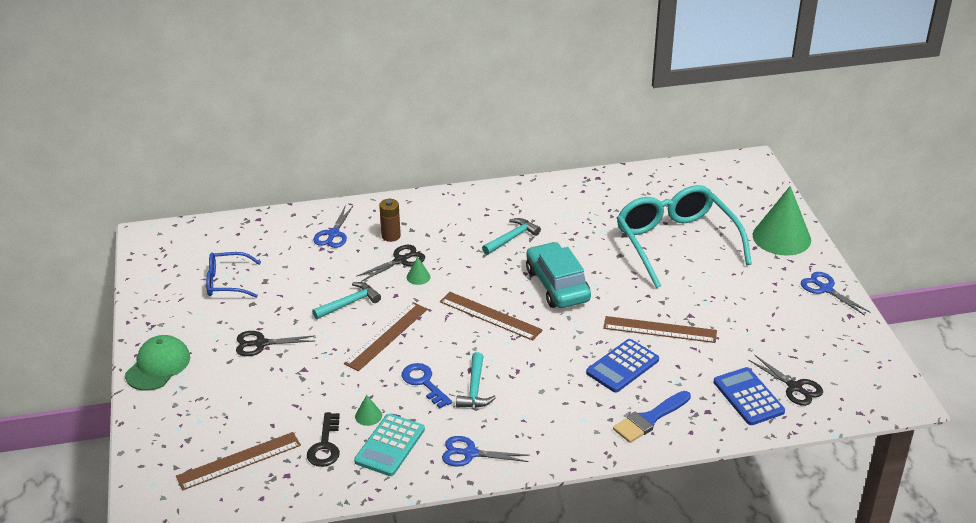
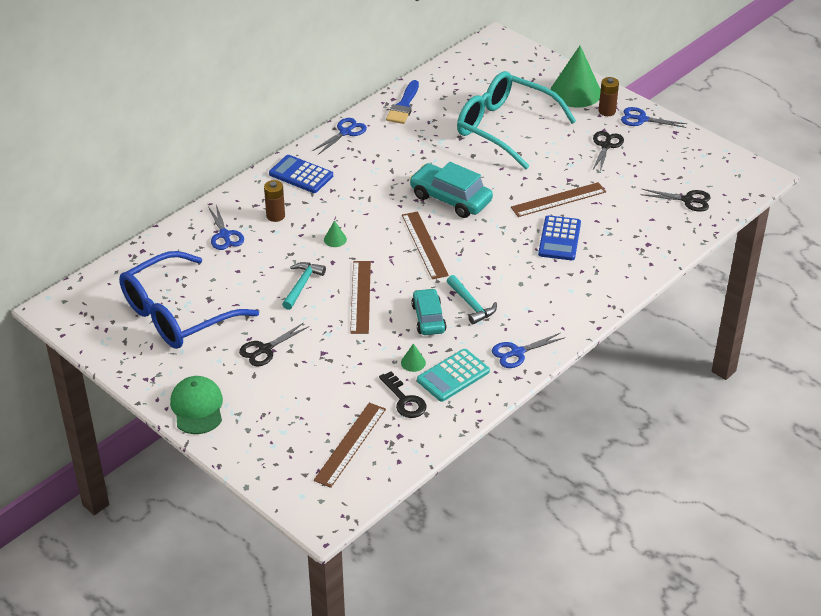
camera: 35 degrees left, 5 degrees up
(226, 282) = (177, 314): blue glasses -> blue glasses, size x1.95
(389, 445) = (453, 376): turquoise calculator -> turquoise calculator turned 60 degrees clockwise
(400, 260) = (306, 232): black scissors -> black scissors (606, 146)
(424, 383) = (428, 318): blue key -> turquoise car
(490, 316) = (424, 245): brown ruler -> brown ruler turned 75 degrees clockwise
(512, 238) = (376, 176): turquoise hammer -> none
(525, 190) = (345, 132): none -> blue scissors
(649, 419) = (615, 268): blue brush -> blue brush (403, 106)
(748, 397) = (664, 221): blue calculator -> blue calculator (301, 175)
(796, 267) = (607, 111): none -> brown battery

